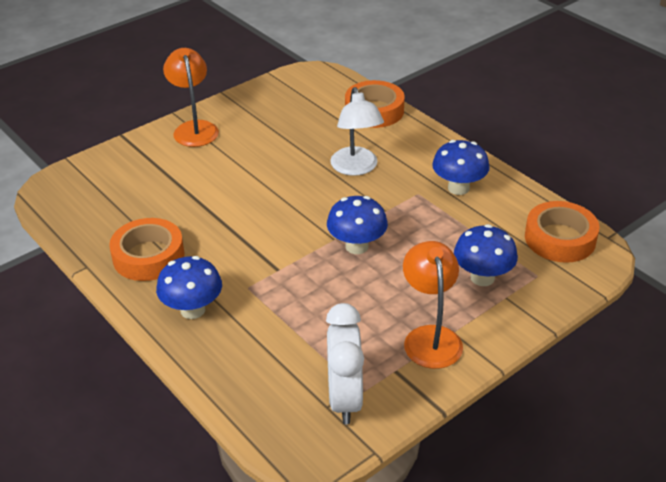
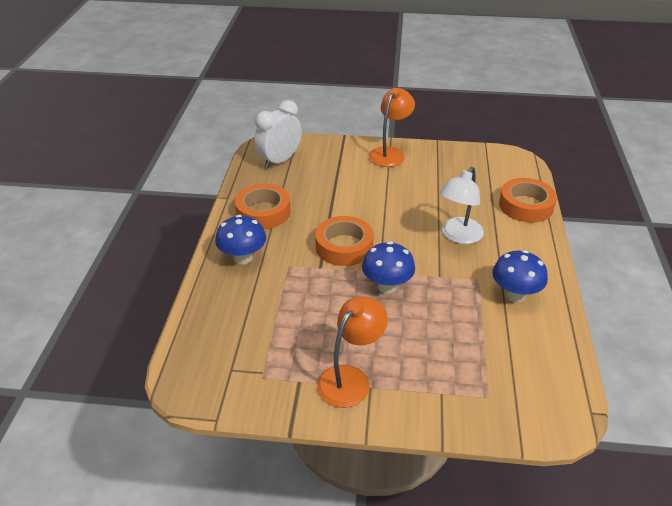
camera: 45 degrees right, 0 degrees up
(344, 399) = (246, 373): white clock -> white clock (279, 161)
(482, 278) = (443, 367): blue mushroom -> none
(560, 238) = (546, 384): orange tape -> orange tape (344, 246)

